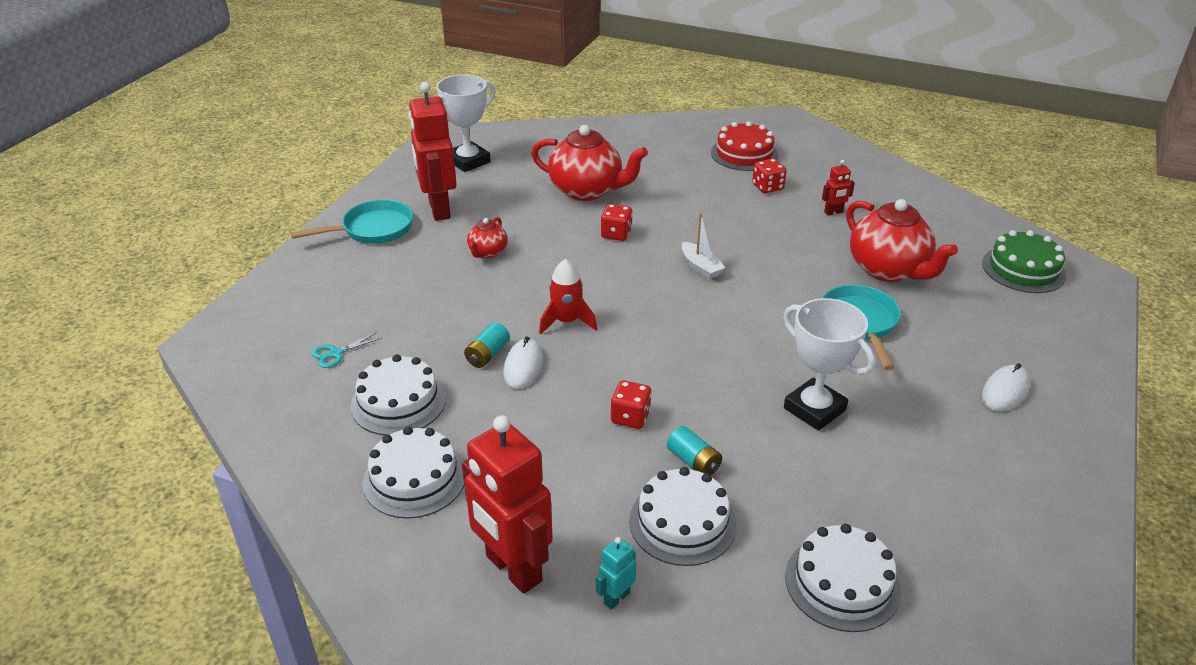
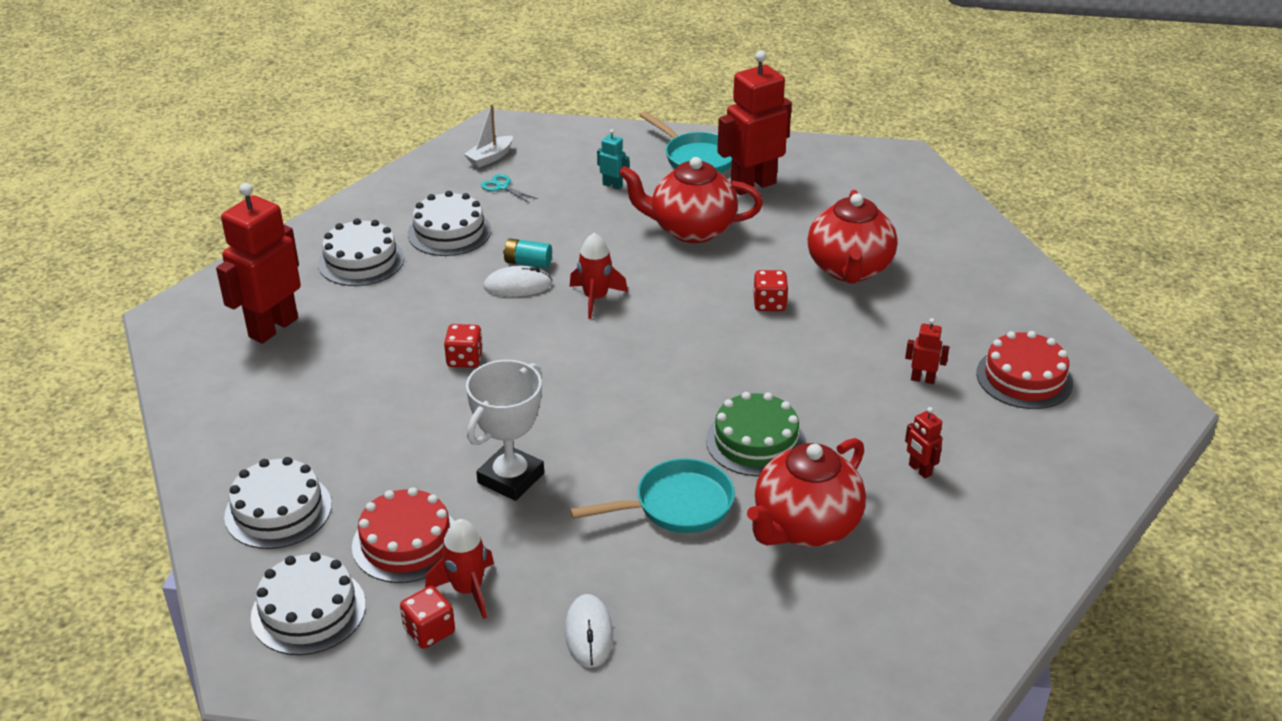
camera: 75 degrees right, 0 degrees up
(468, 161) = (860, 181): white trophy -> none
(487, 252) = (691, 229): red teapot -> red teapot, size x1.99
(616, 598) = (249, 384): turquoise robot -> turquoise robot (612, 185)
(682, 522) = (336, 408): white cake -> white cake (308, 610)
(693, 461) = (414, 405): turquoise battery -> none
(700, 267) = (734, 372): white boat -> white boat (490, 158)
(734, 190) = (922, 379): none -> red robot
(767, 187) = (948, 406): red dice -> red dice (429, 631)
(896, 487) = (406, 542): none -> red cake
(957, 454) = (467, 589): none -> red rocket
(1005, 391) = (589, 633): white mouse -> white mouse turned 60 degrees clockwise
(1023, 269) = (875, 664): green cake -> green cake (755, 442)

